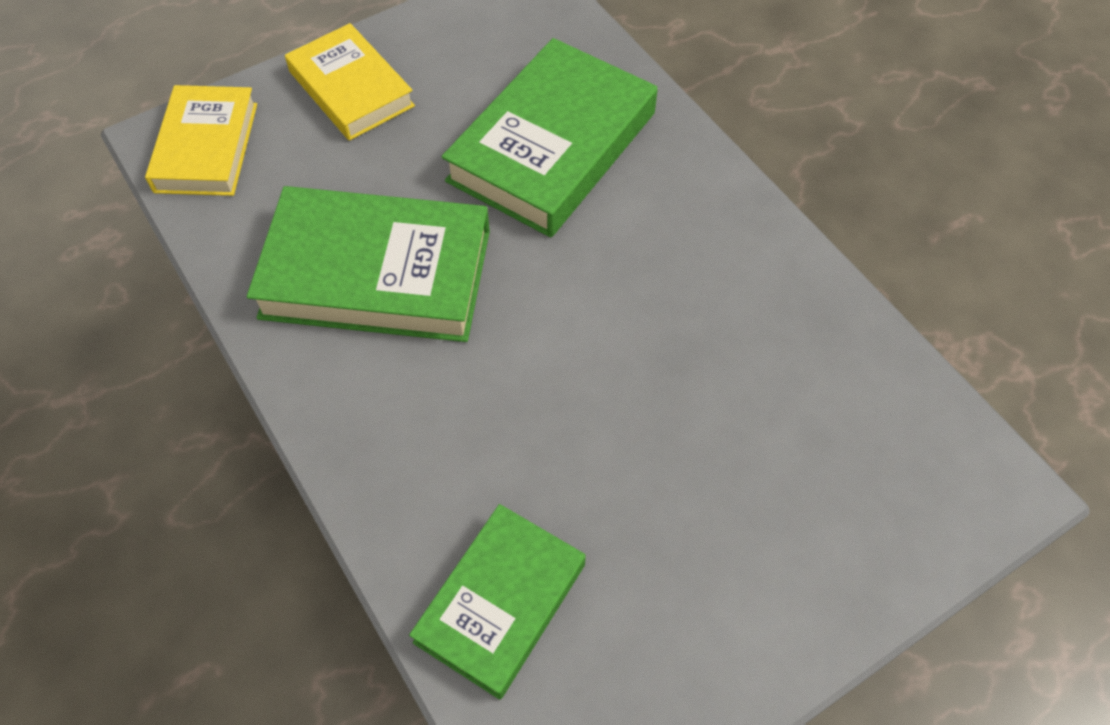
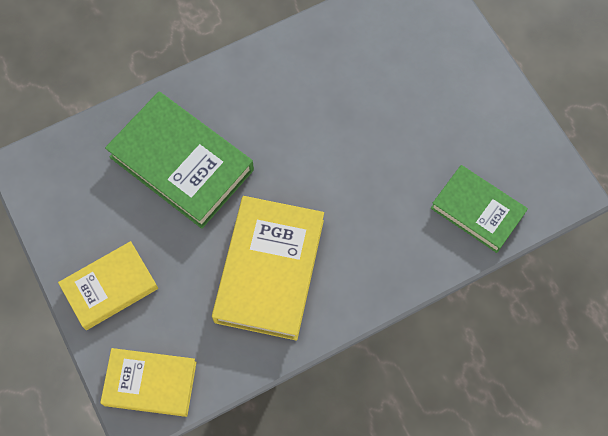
camera: 85 degrees left, 10 degrees up
(376, 274) = (270, 270): green book -> yellow book

